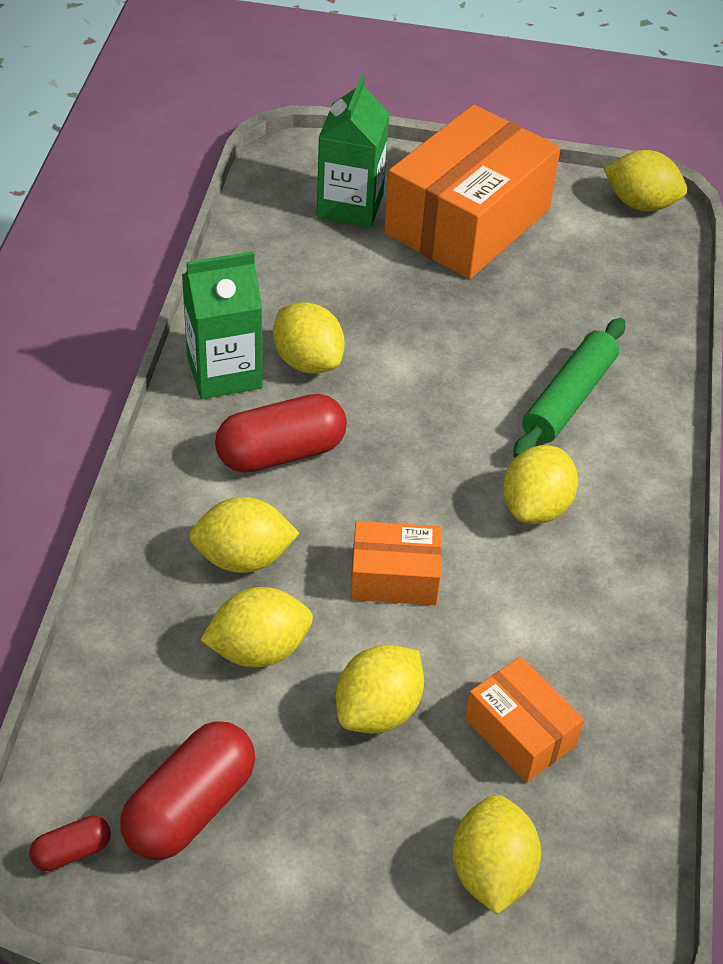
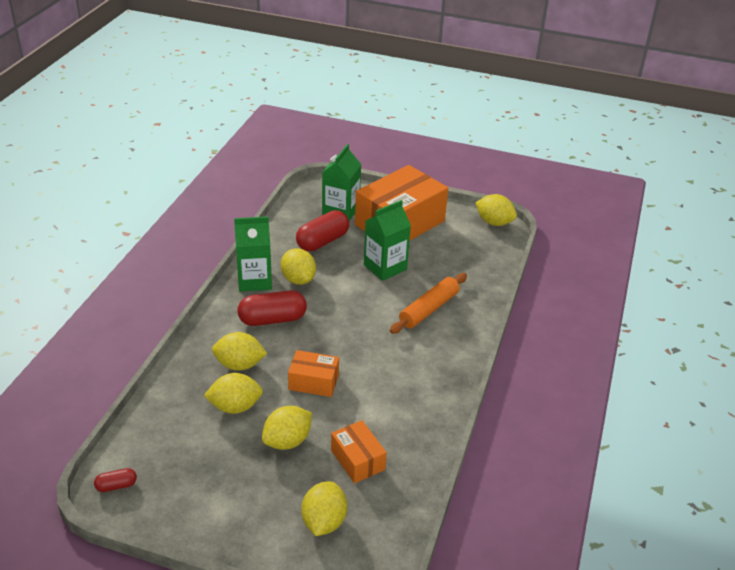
camera: 10 degrees right, 10 degrees down
(190, 807) = (180, 473): red capsule -> red capsule (322, 241)
(464, 318) = (385, 267): none -> green carton
(535, 507) = (396, 357): yellow lemon -> none
(568, 398) = (428, 309): green rolling pin -> orange rolling pin

